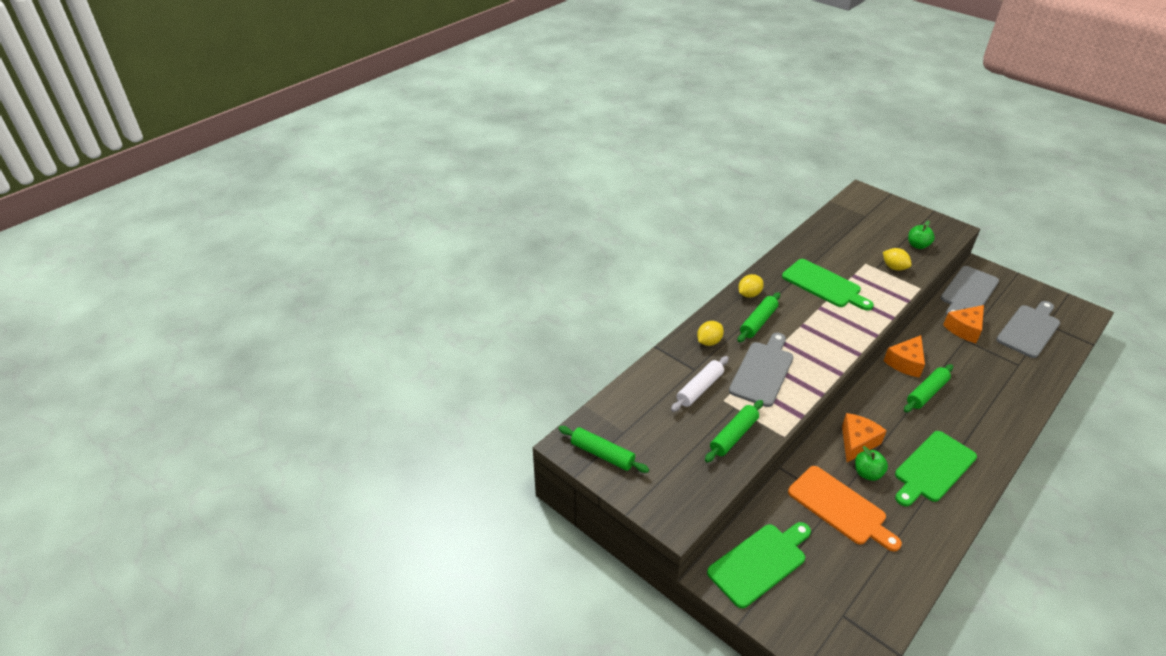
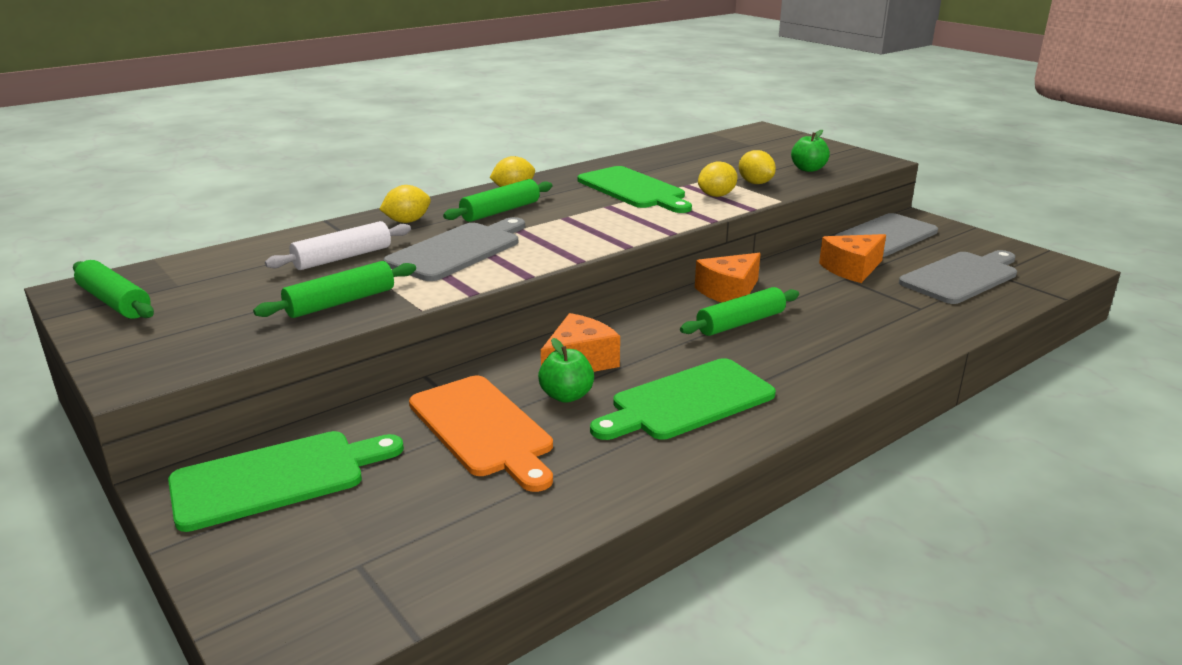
camera: 10 degrees right, 15 degrees down
(878, 286) = (716, 195): none -> yellow lemon

